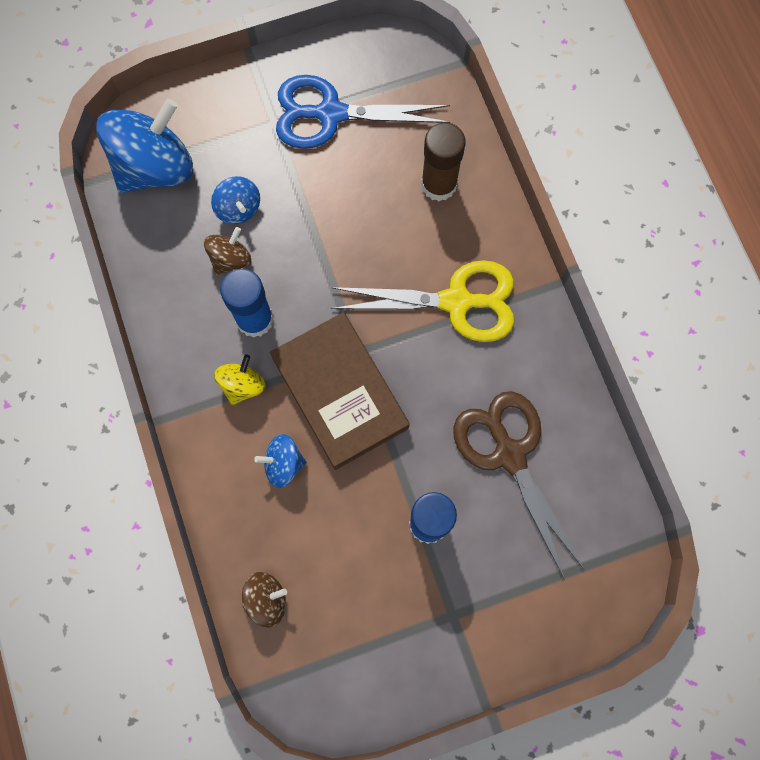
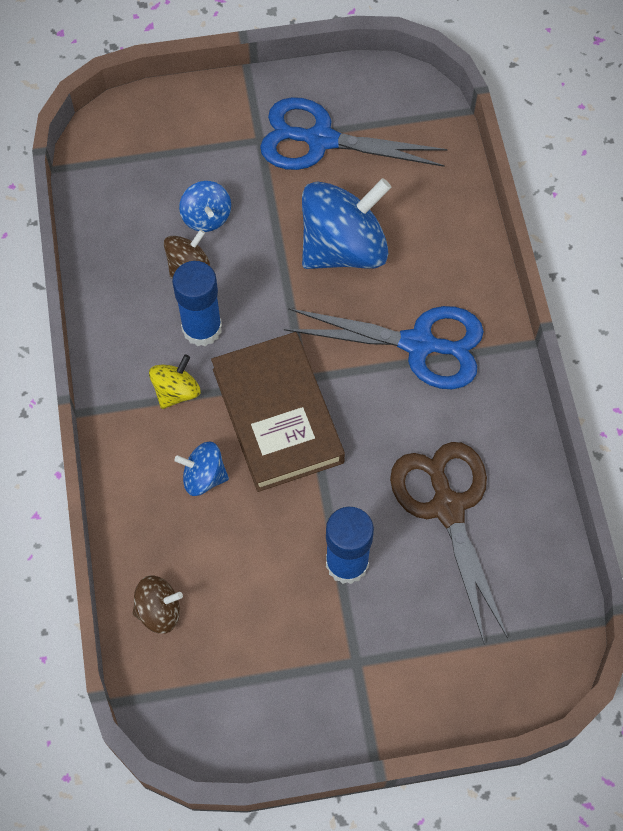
camera: 10 degrees right, 10 degrees down
(155, 167) = (128, 164): blue spinning top -> blue spinning top (343, 248)
(439, 184) = (421, 226): brown glue stick -> none
(456, 302) = (419, 344): yellow scissors -> blue scissors

